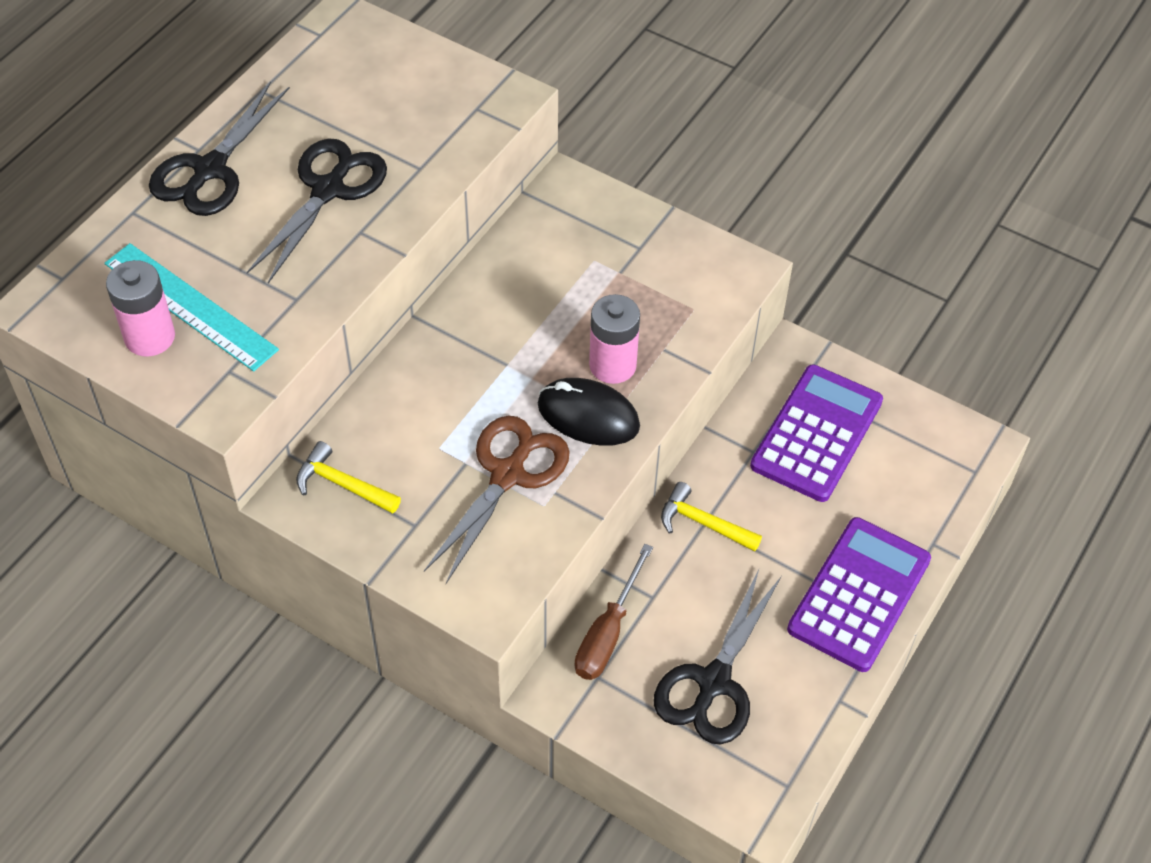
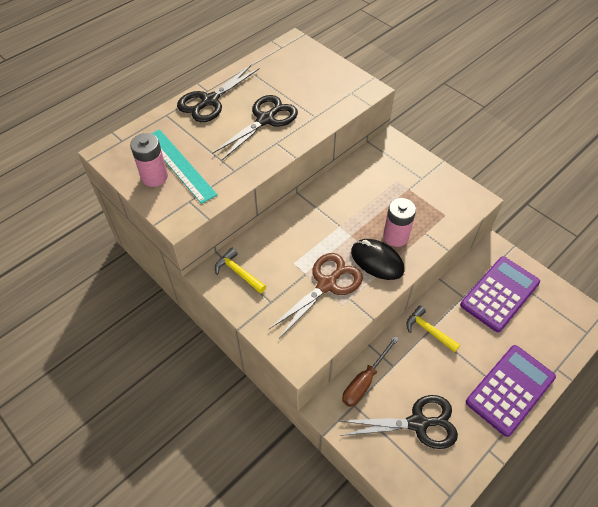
camera: 15 degrees right, 0 degrees up
(714, 682) = (418, 423): black scissors -> black scissors turned 135 degrees counterclockwise

